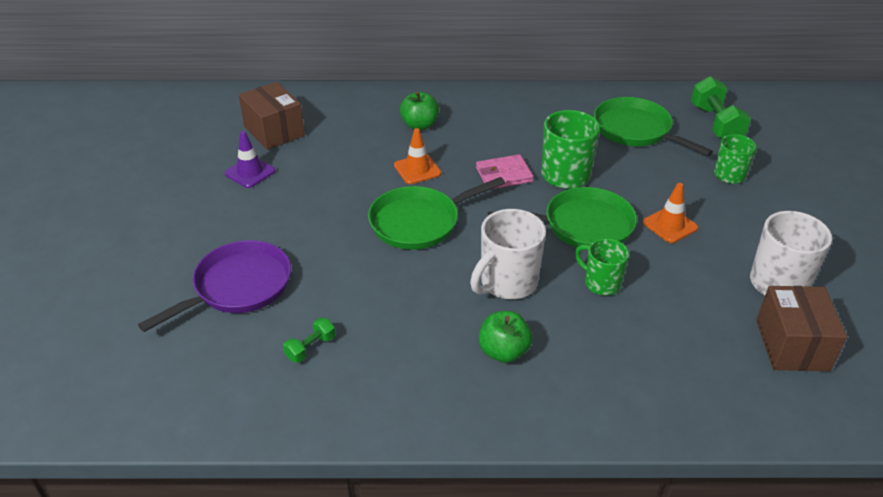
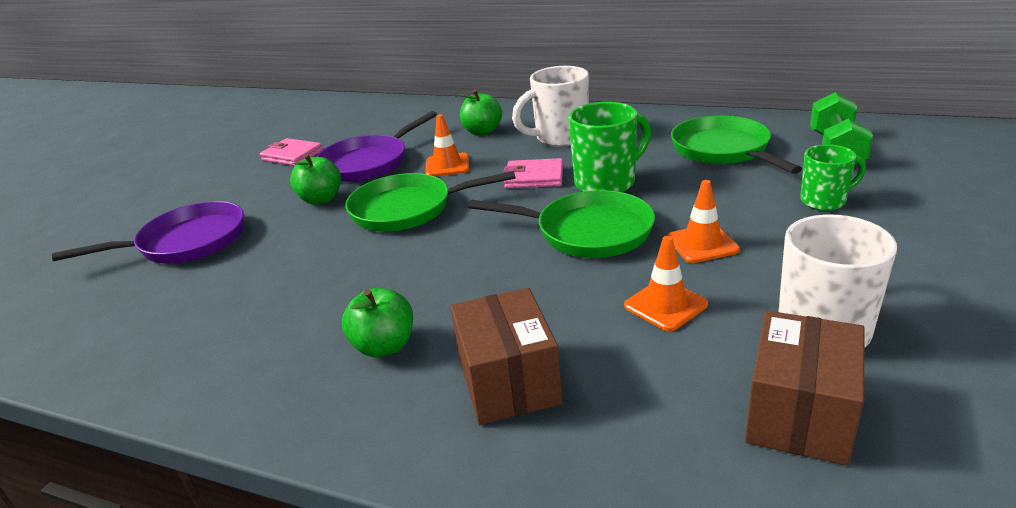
camera: 25 degrees right, 10 degrees down
(250, 172) = (292, 155): purple traffic cone -> pink wallet
(274, 131) = (344, 127): brown box -> brown box (508, 381)
(310, 348) = (193, 306): green dumbbell -> none
(328, 221) = (321, 199): none -> green apple
(338, 174) = (368, 163): none -> purple pan
(507, 283) = (450, 276): white mug -> white mug (560, 138)
(601, 283) = (564, 293): green mug -> none
(675, 281) = (665, 305): none -> orange traffic cone

